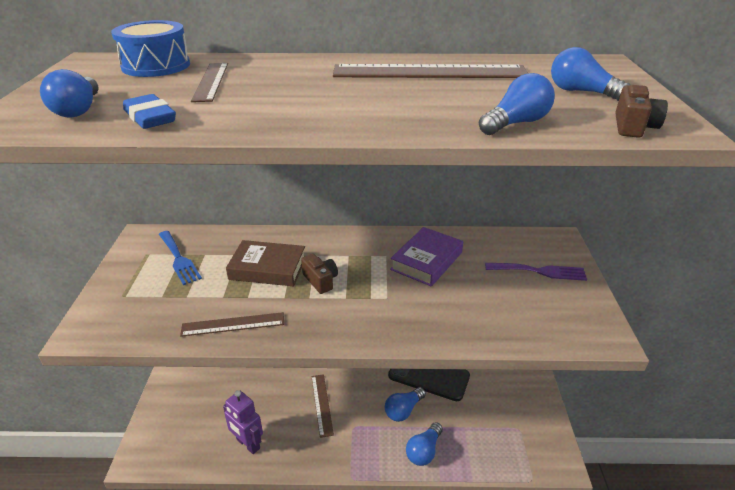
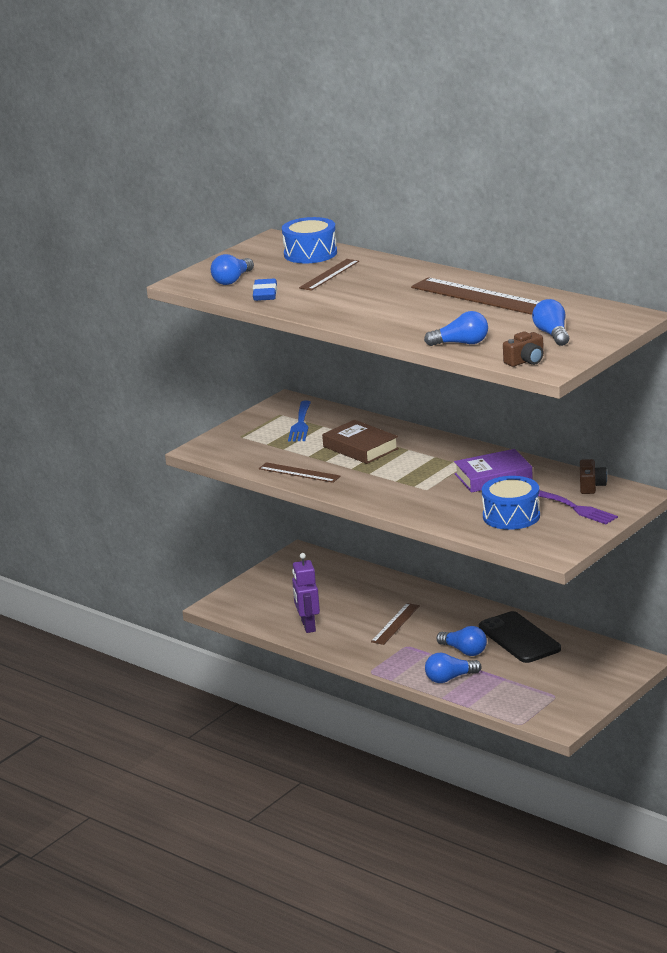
camera: 40 degrees right, 10 degrees down
(320, 280) = (391, 466): brown camera -> brown camera (591, 486)
(403, 410) = (464, 651): blue light bulb -> blue light bulb turned 135 degrees counterclockwise
(503, 302) = (511, 516): none -> blue drum

